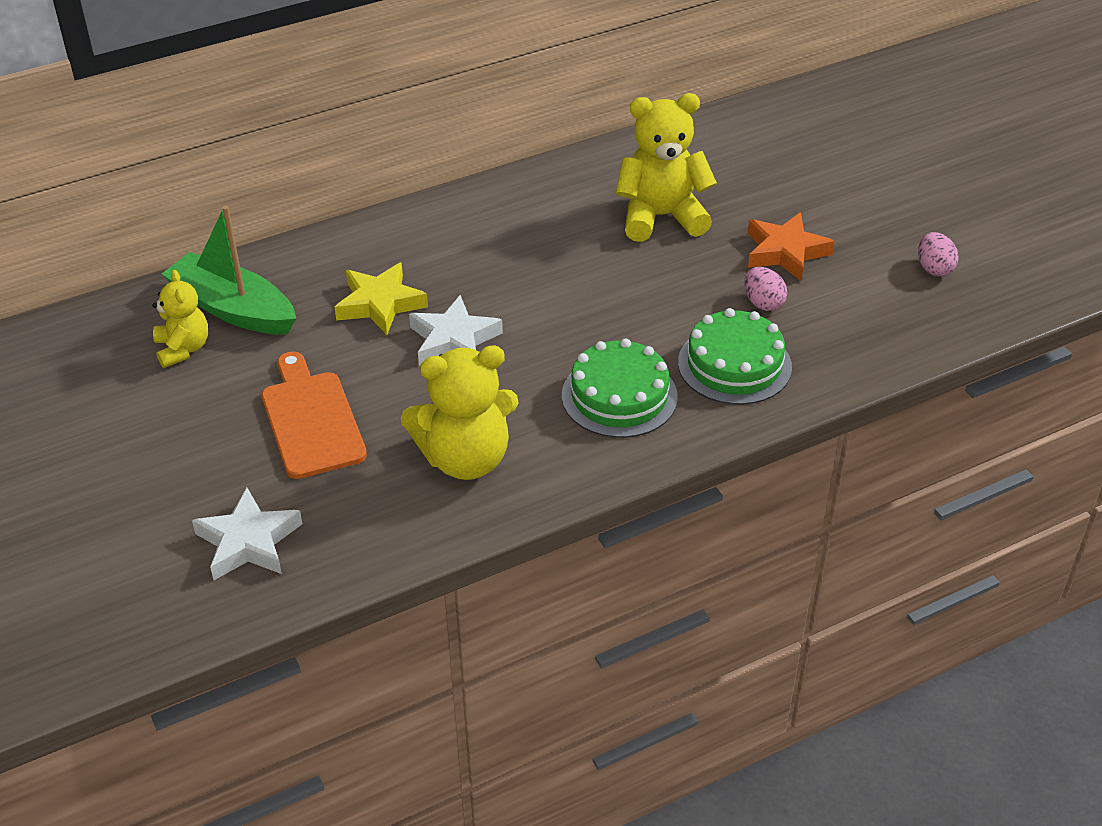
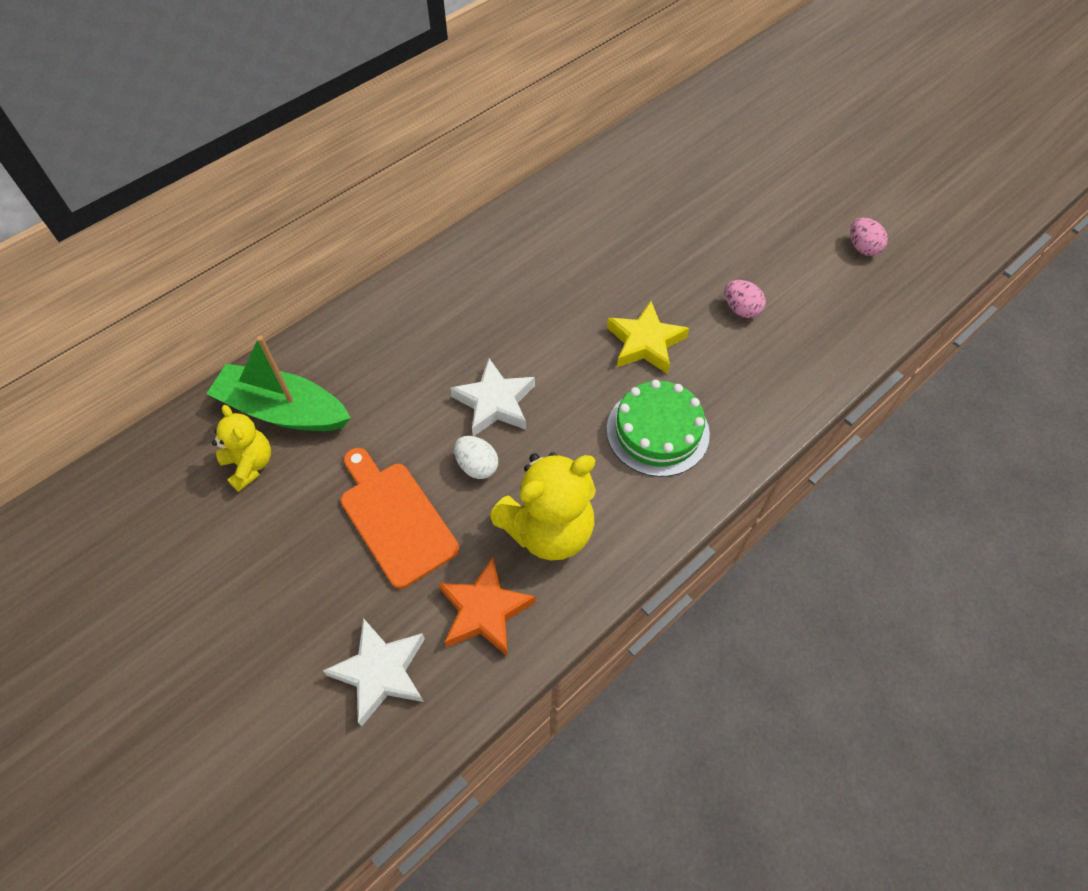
camera: 15 degrees left, 15 degrees up
(380, 304) = (416, 377): yellow star -> yellow star (645, 343)
(413, 391) = (477, 466): none -> white egg
(661, 217) = (627, 238): yellow teddy bear -> none
(734, 365) = (741, 377): green cake -> none
(785, 252) = (740, 254): orange star -> orange star (484, 611)

